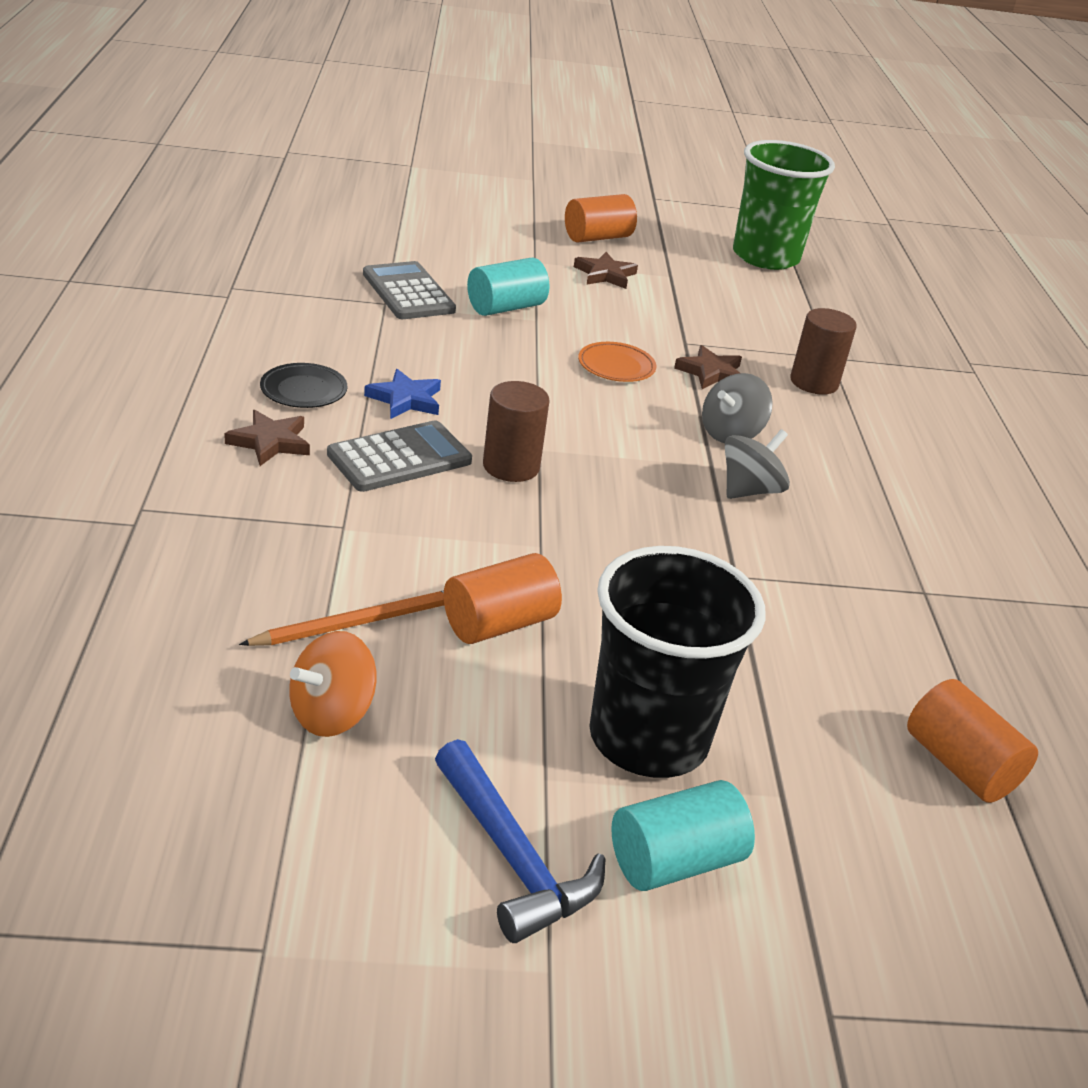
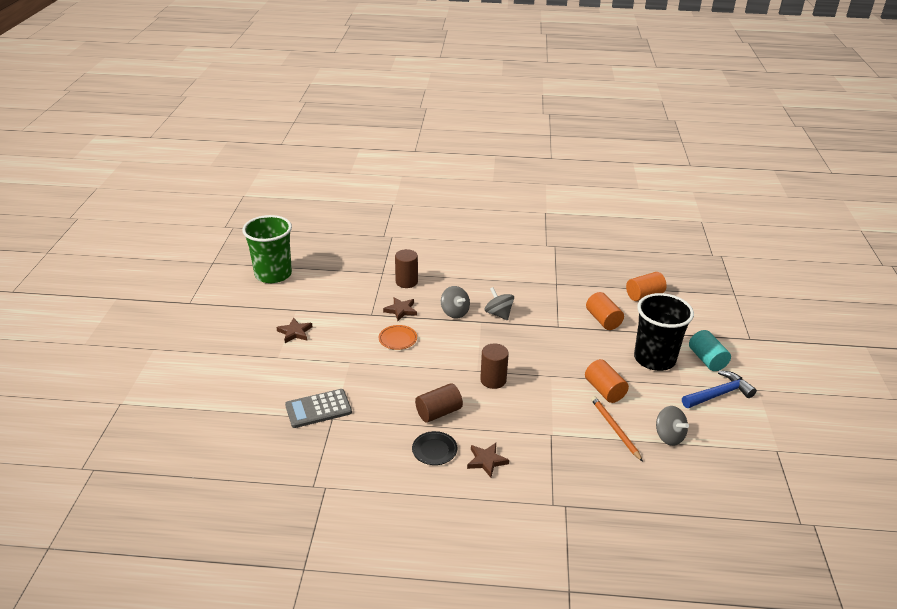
camera: 80 degrees left, 0 degrees up
(332, 713) = (669, 436): orange spinning top -> grey spinning top
(399, 458) = (492, 415): grey calculator -> none
(405, 399) = (438, 412): blue star -> brown cylinder
(506, 307) = (336, 372): turquoise cylinder -> none
(597, 237) = (246, 330): orange cylinder -> orange cylinder (603, 320)

